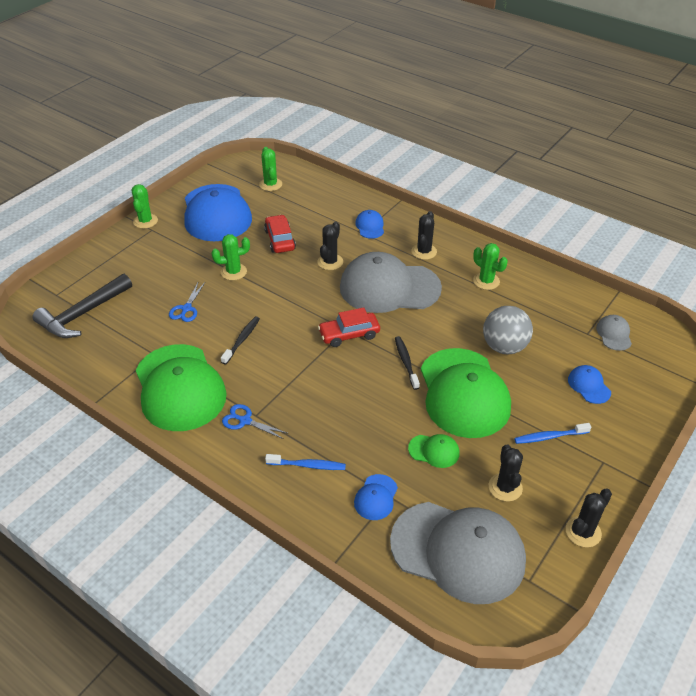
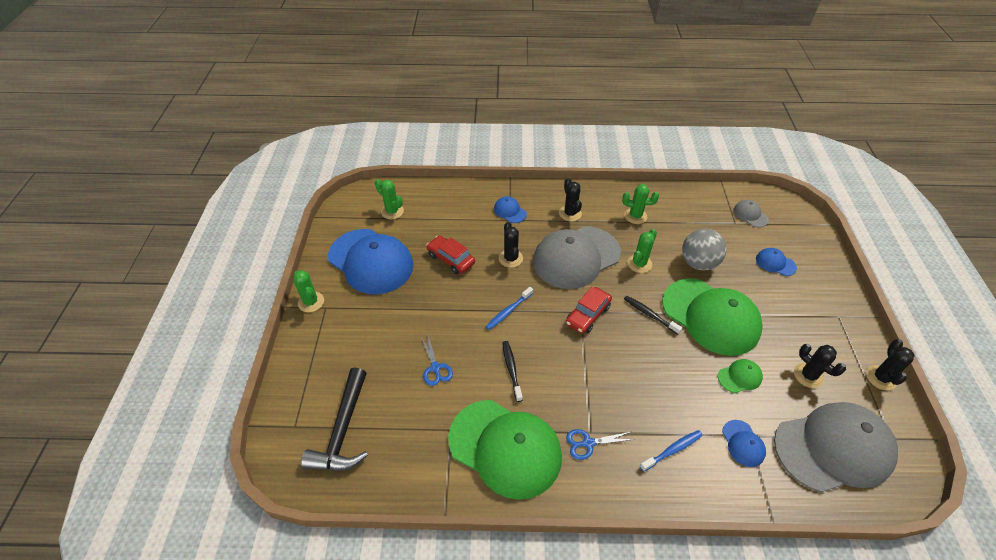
camera: 35 degrees left, 5 degrees up
(233, 272) = (441, 309): green cactus -> green cactus (639, 264)
(550, 437) = (793, 317): blue toothbrush -> blue toothbrush (508, 311)

